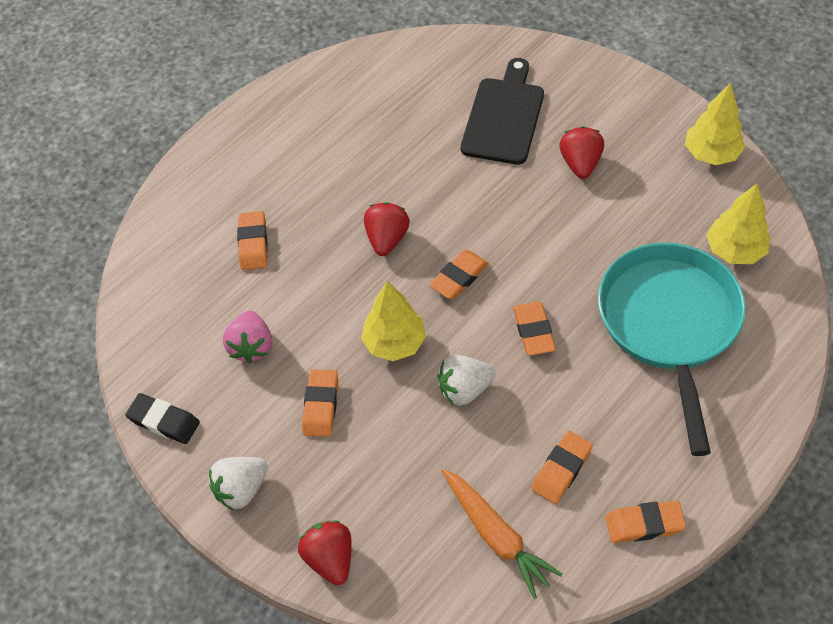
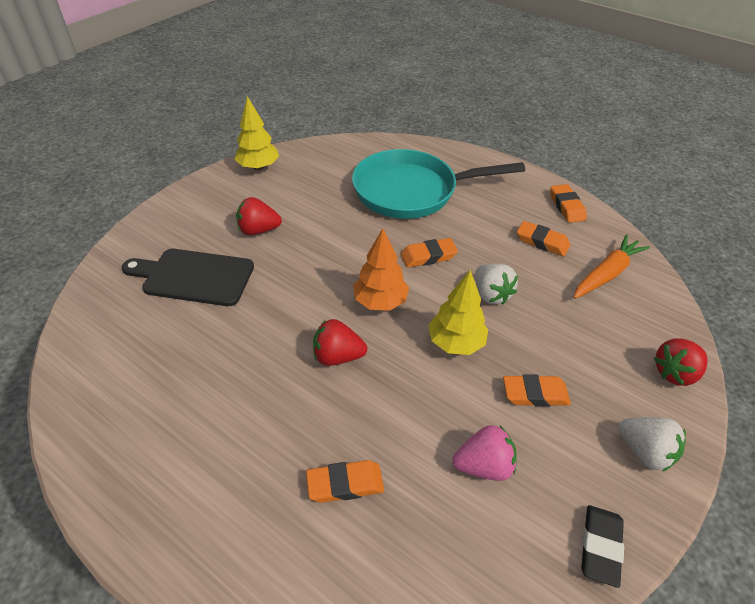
camera: 100 degrees left, 10 degrees down
(459, 277) = (380, 302): orange eraser -> orange tree
(734, 251) = (347, 162): yellow tree -> none

